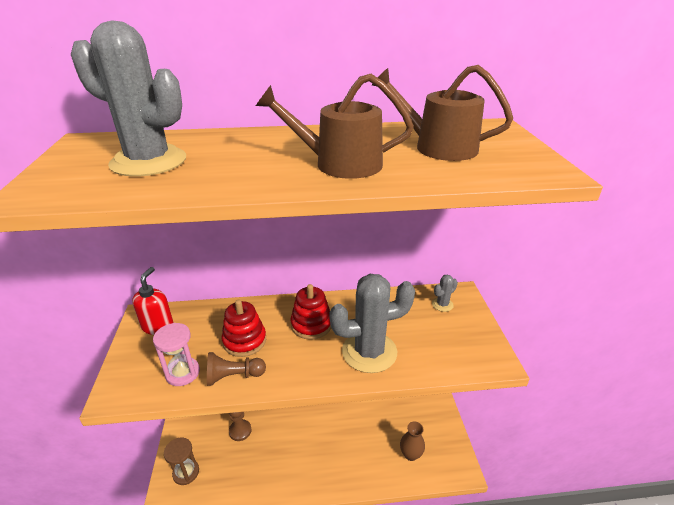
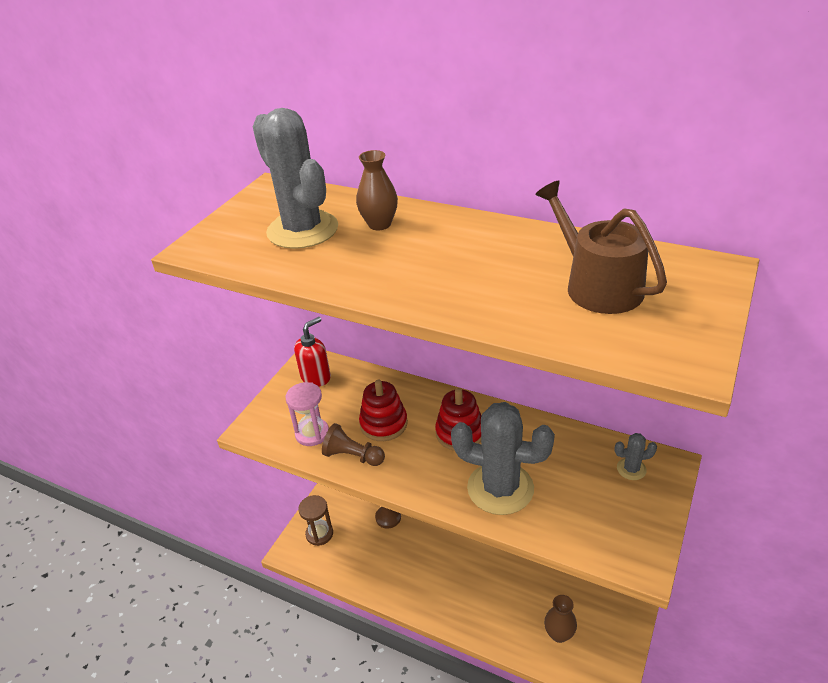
camera: 35 degrees right, 5 degrees up
(223, 145) = (379, 224): none -> brown vase
(340, 164) = (465, 281): brown watering can -> none

